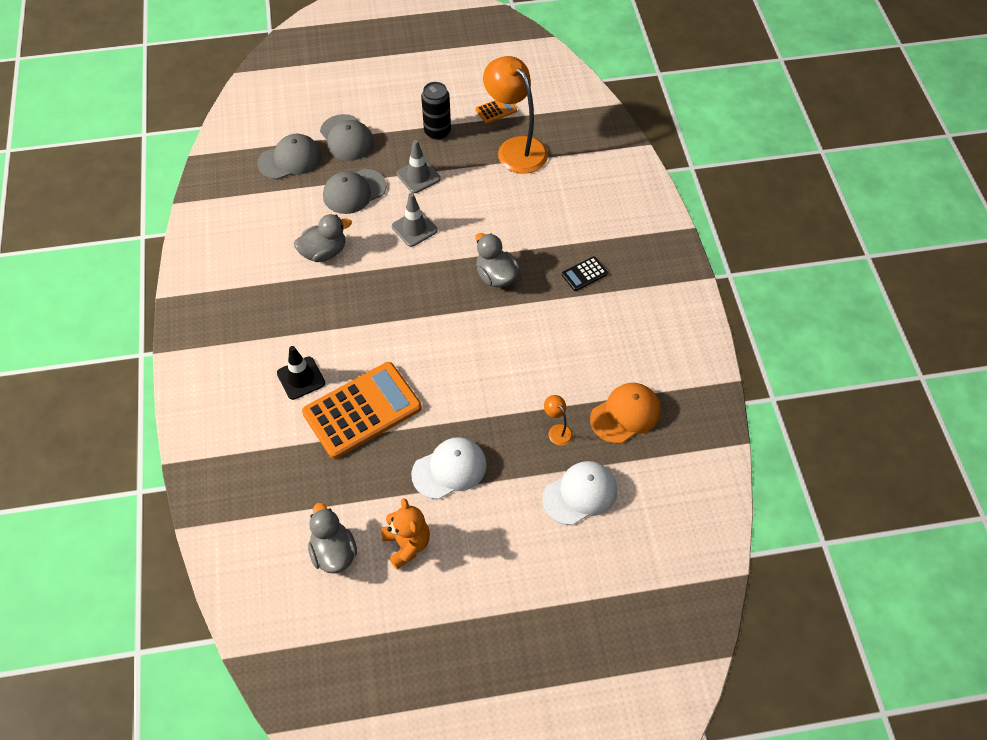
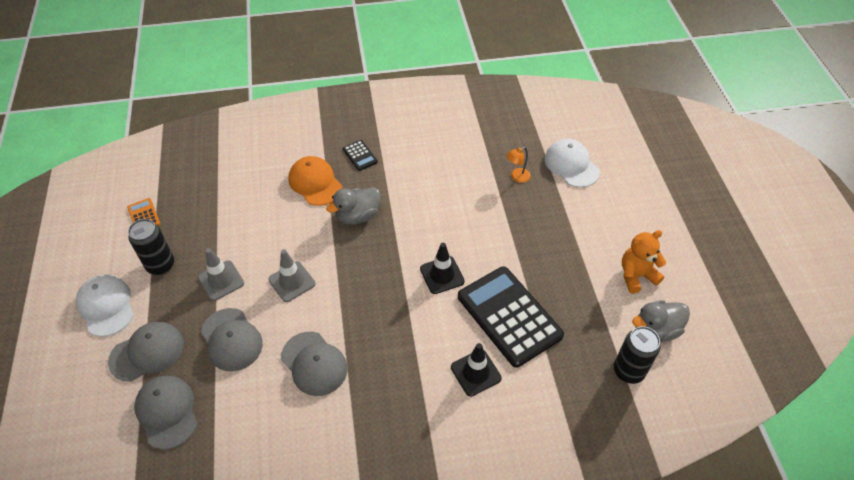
camera: 90 degrees left, 5 degrees down
(287, 516) = (628, 371): none -> black can
(324, 252) = (314, 363): grey duck -> grey cap
(362, 410) = (509, 316): orange calculator -> black calculator
(416, 351) = (442, 275): none -> black traffic cone
(449, 469) = (561, 247): white cap -> white cap (106, 306)
(515, 148) = (200, 200): orange lamp -> none
(625, 414) = (498, 136): orange cap -> orange cap (315, 183)

